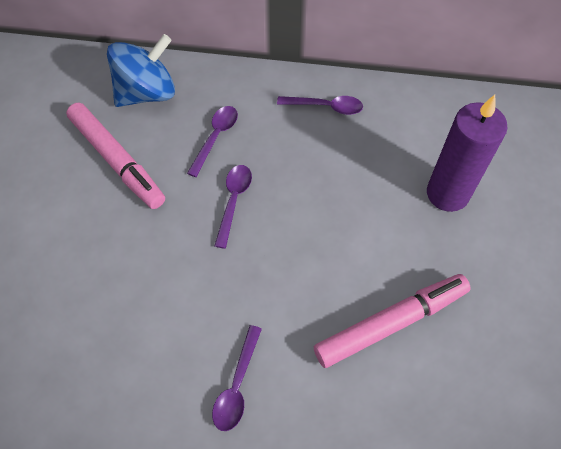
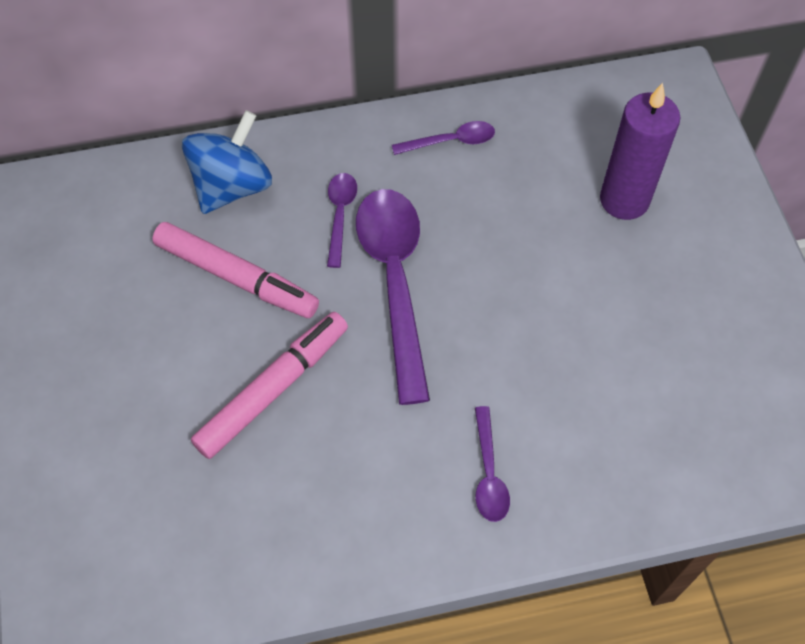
camera: 20 degrees left, 0 degrees up
(234, 201) = (395, 280): purple spoon -> purple spoon, size x2.11
(391, 323) = (620, 356): pink marker -> pink marker (273, 389)

